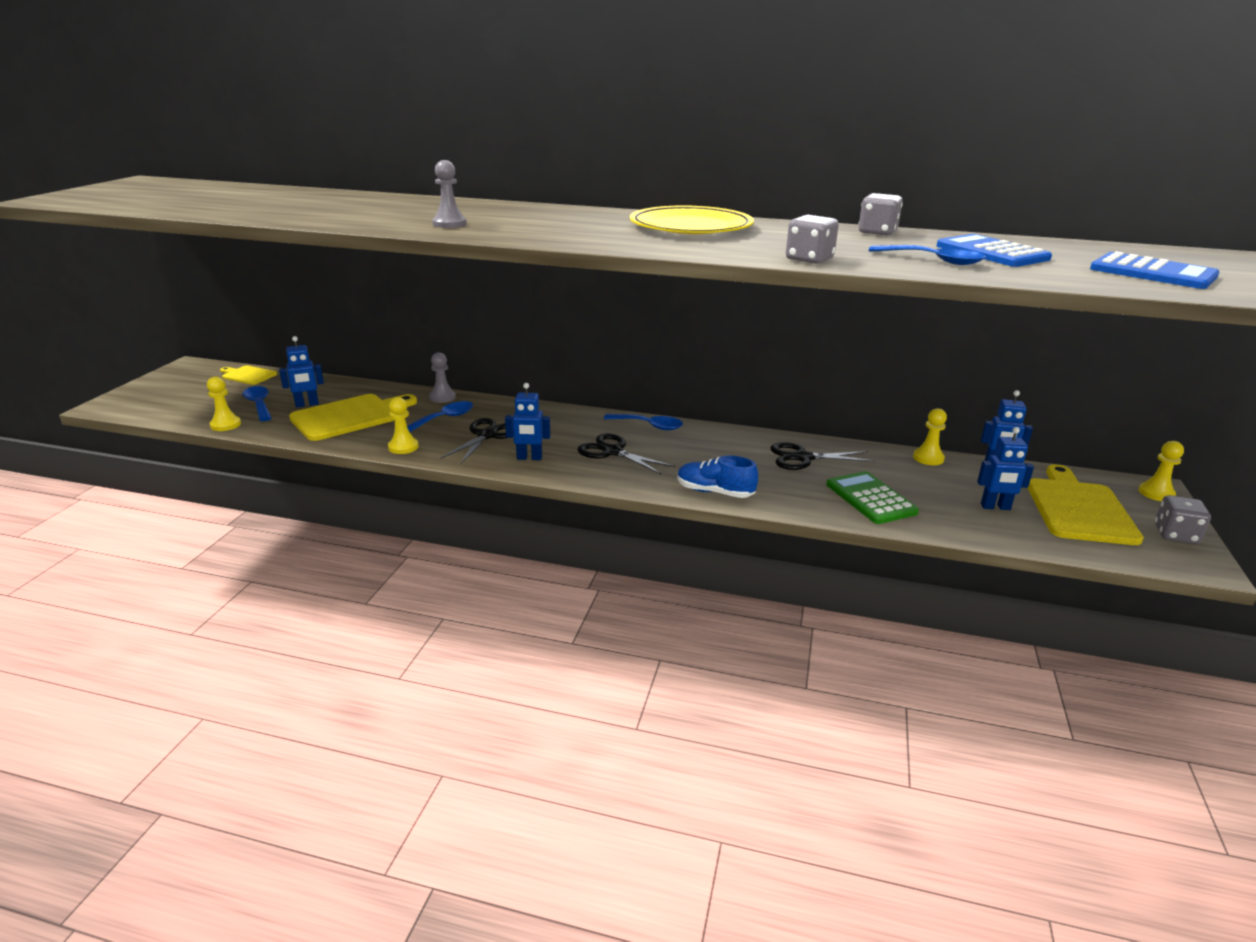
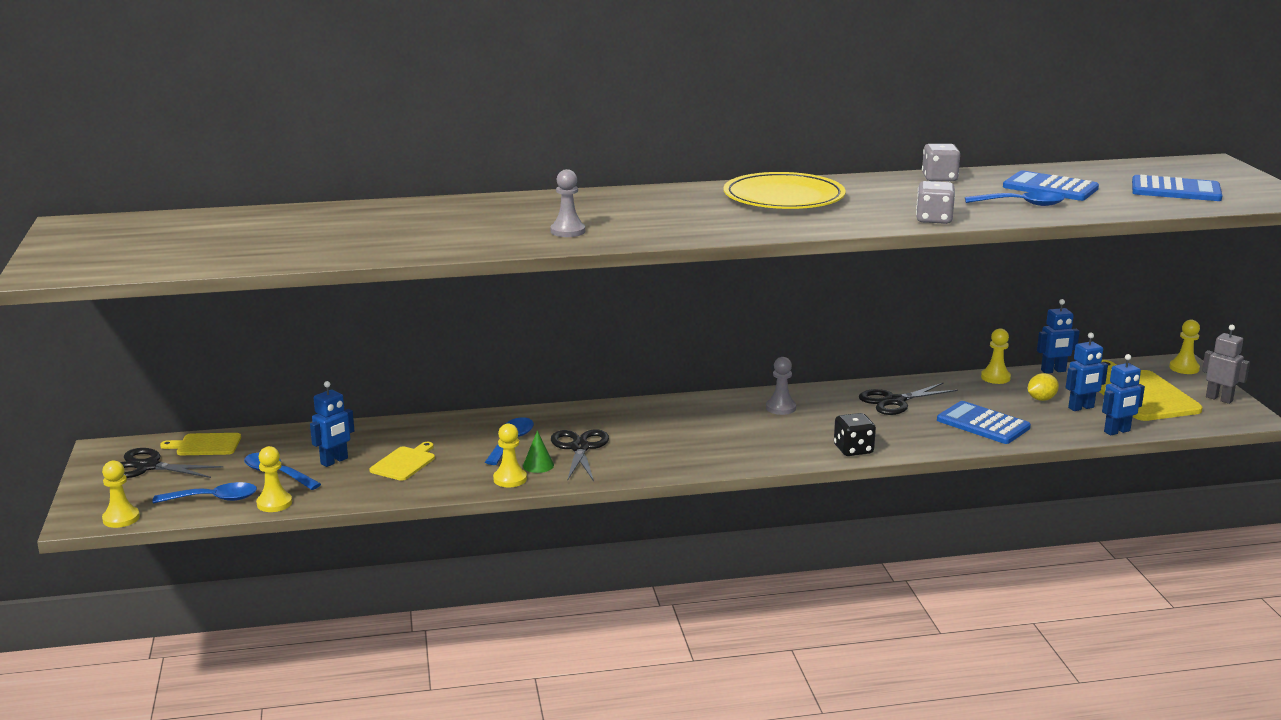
camera: 25 degrees left, 5 degrees down
(124, 411) = (121, 518): none -> yellow pawn
(349, 417) = (404, 463): yellow cutting board -> yellow cutting board, size x0.54
(438, 441) = (538, 465): none -> green cone
(442, 397) = (477, 420): grey pawn -> grey pawn (781, 408)
(529, 458) = (650, 459): blue robot -> blue robot (1117, 431)
(612, 452) = (721, 435): black scissors -> black scissors (148, 467)
(649, 426) = (725, 402): blue spoon -> blue spoon (214, 499)
(715, 492) = (853, 449): blue shoe -> black dice
(870, 498) = (983, 424): green calculator -> blue calculator
(958, 489) = (1041, 399): none -> yellow lemon
(1175, 535) = (1219, 399): grey dice -> grey robot

